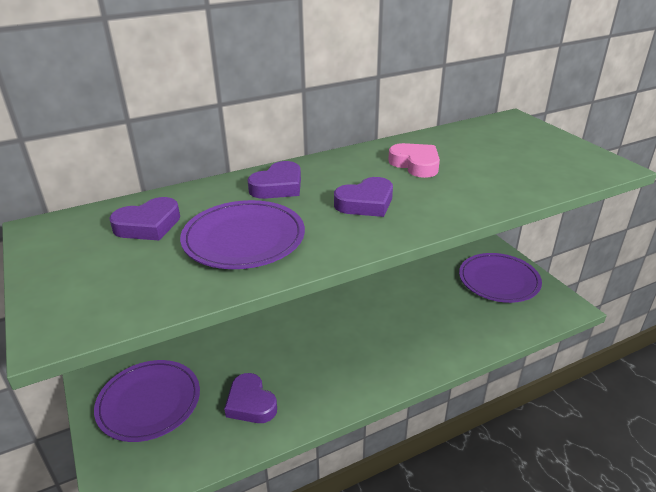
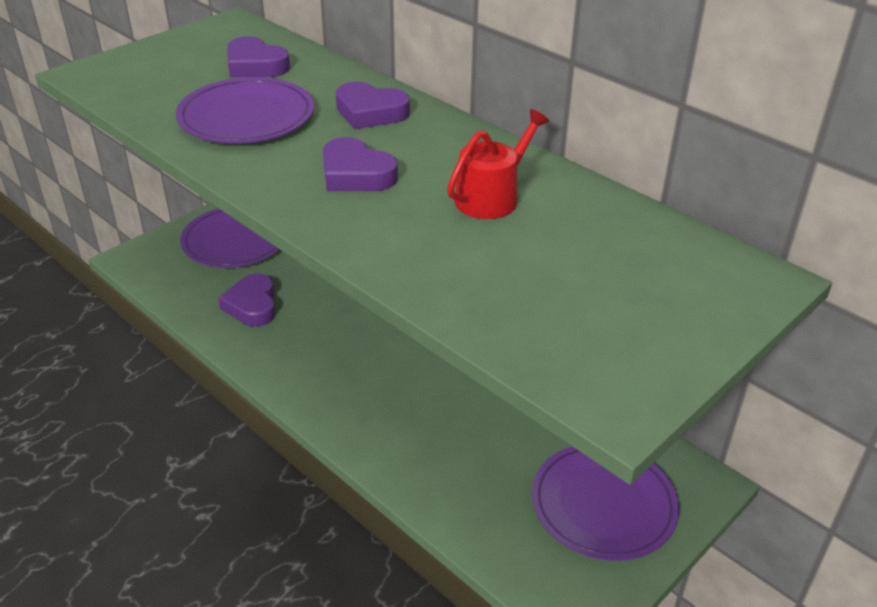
camera: 70 degrees right, 5 degrees up
(250, 403) = (252, 305): purple heart -> purple heart turned 45 degrees counterclockwise
(415, 164) = (492, 197): pink heart -> red watering can

